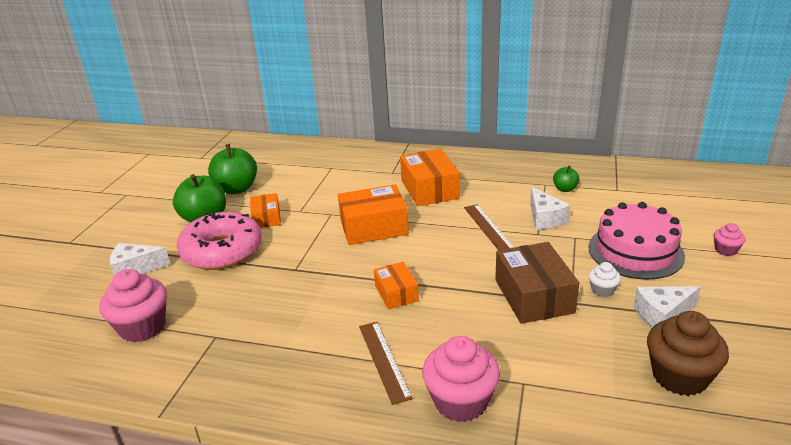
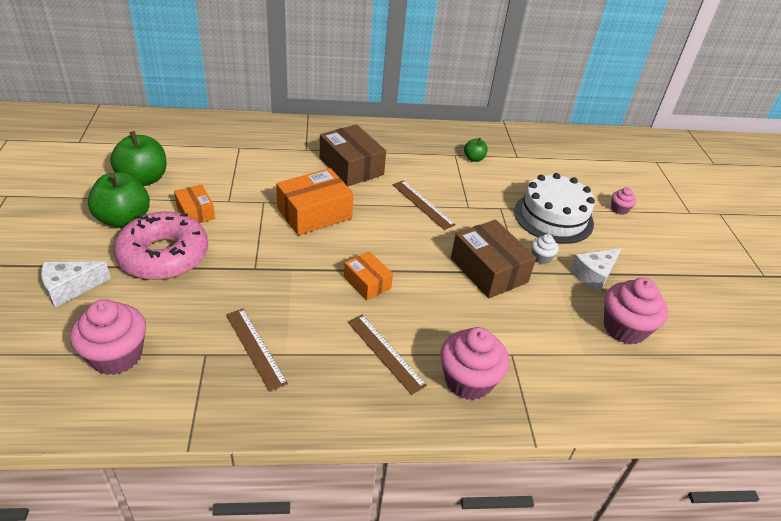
camera: 25 degrees left, 10 degrees up
(261, 337) = (255, 348): none -> brown ruler
(429, 189) = (351, 167): orange box -> brown box
(545, 218) = (468, 191): white cheese -> none
(635, 251) = (553, 217): pink cake -> white cake
(679, 376) = (624, 328): brown cupcake -> pink cupcake

